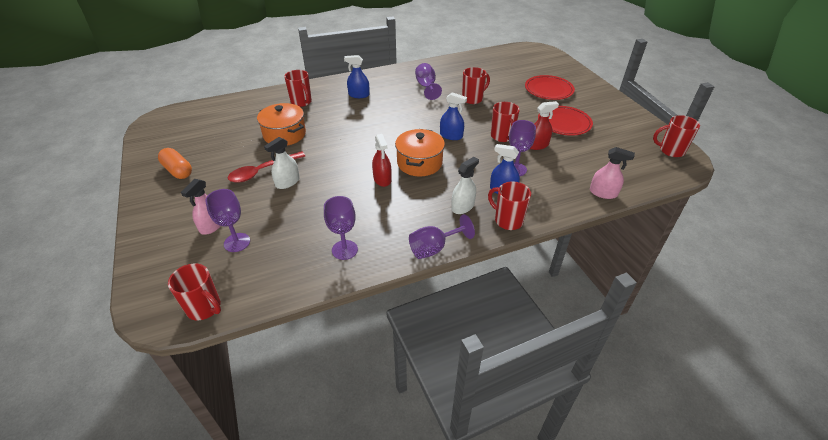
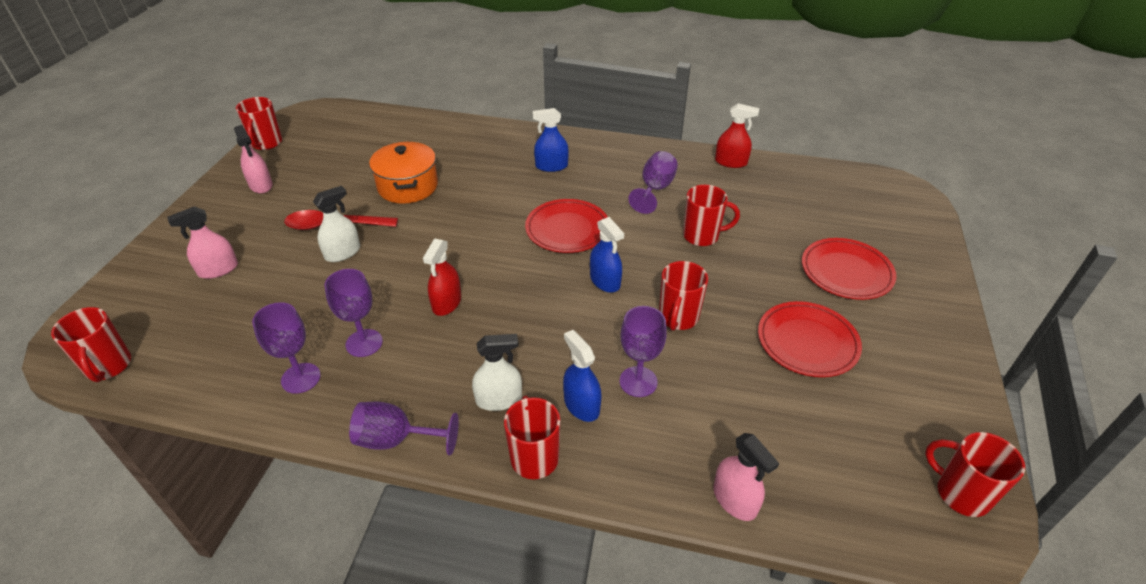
camera: 35 degrees right, 0 degrees up
(178, 171) = (261, 185): orange capsule -> pink spray bottle
(237, 242) = (216, 304): purple goblet -> purple goblet (364, 343)
(287, 182) = (342, 253): white spray bottle -> white spray bottle turned 150 degrees clockwise
(301, 102) = (473, 149): red mug -> red mug (266, 143)
(359, 95) = (551, 166): blue spray bottle -> blue spray bottle turned 45 degrees counterclockwise
(404, 120) = (567, 229): none -> red plate
(419, 163) = (517, 303): orange pot -> none
(537, 145) = (717, 359): red spray bottle -> red spray bottle (731, 162)

